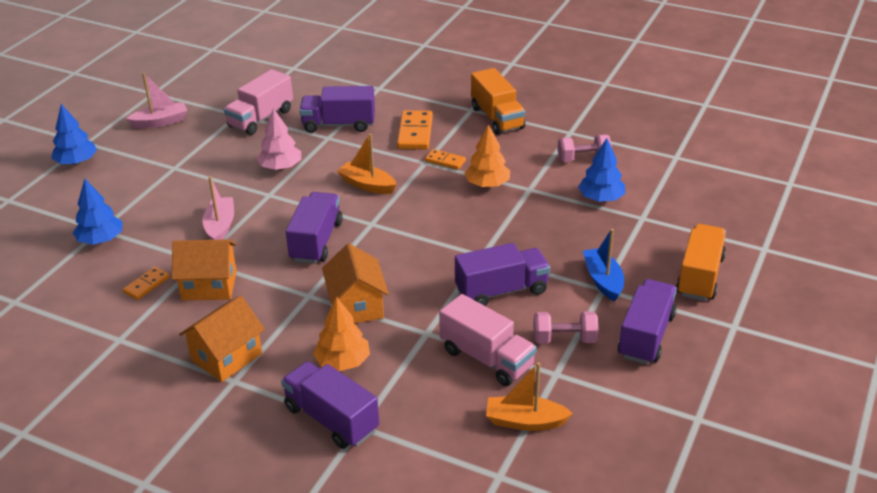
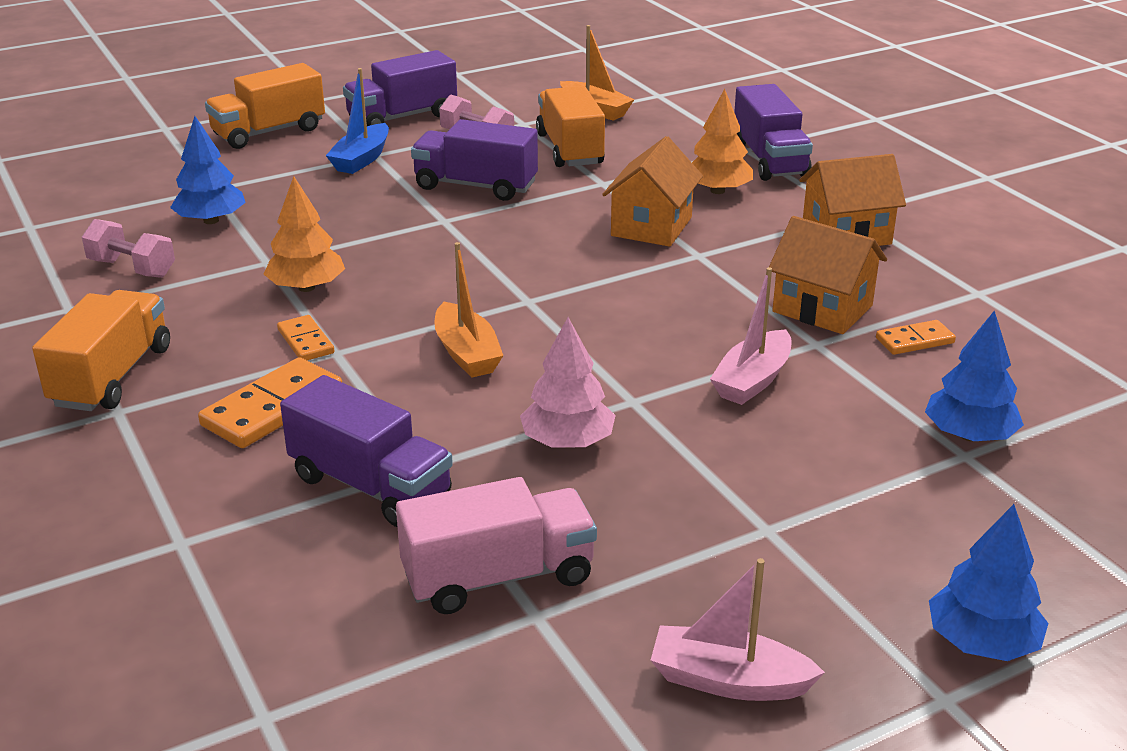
camera: 145 degrees left, 5 degrees down
(316, 241) = (628, 307): purple truck -> none
(486, 358) = (570, 149): pink truck -> orange truck

